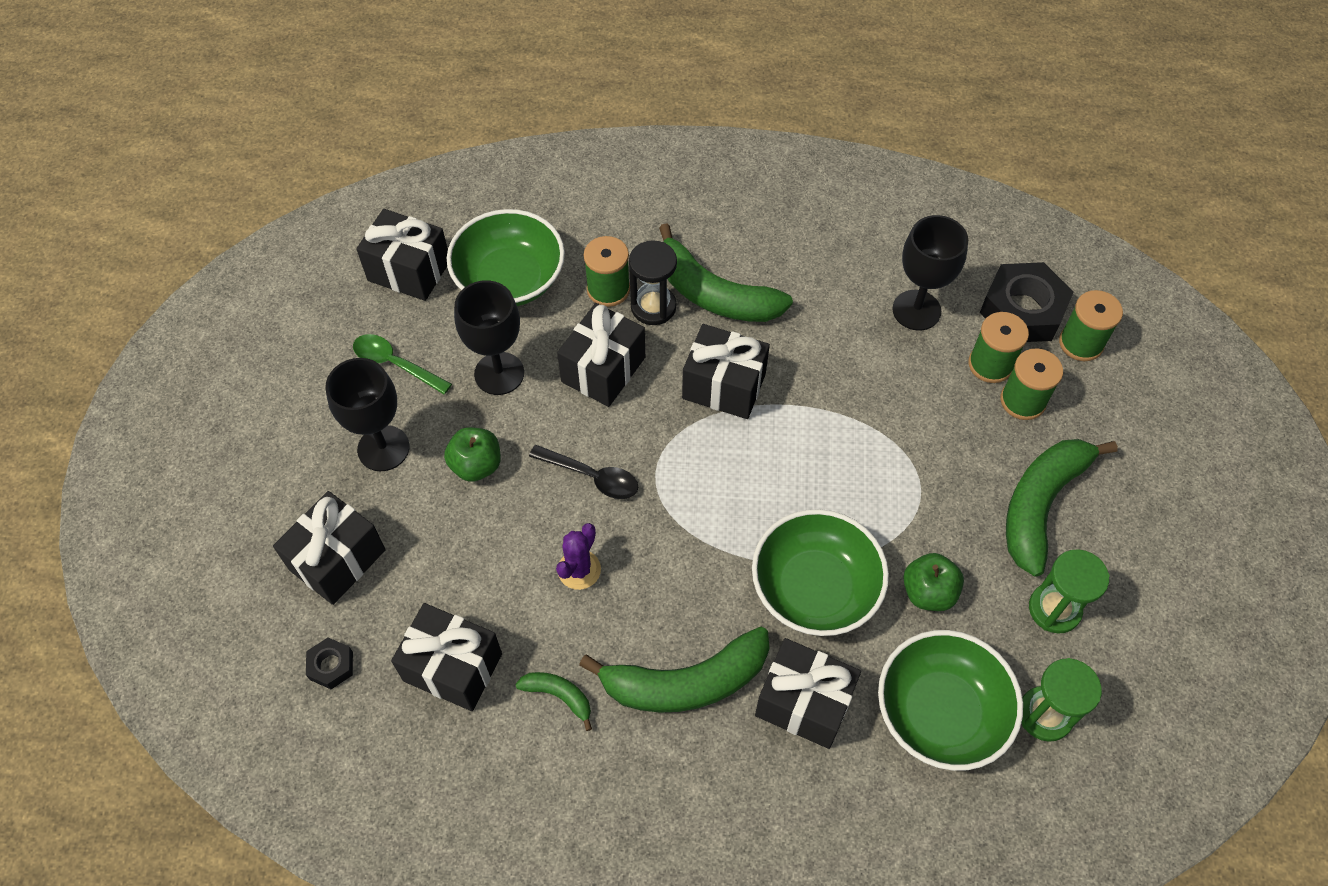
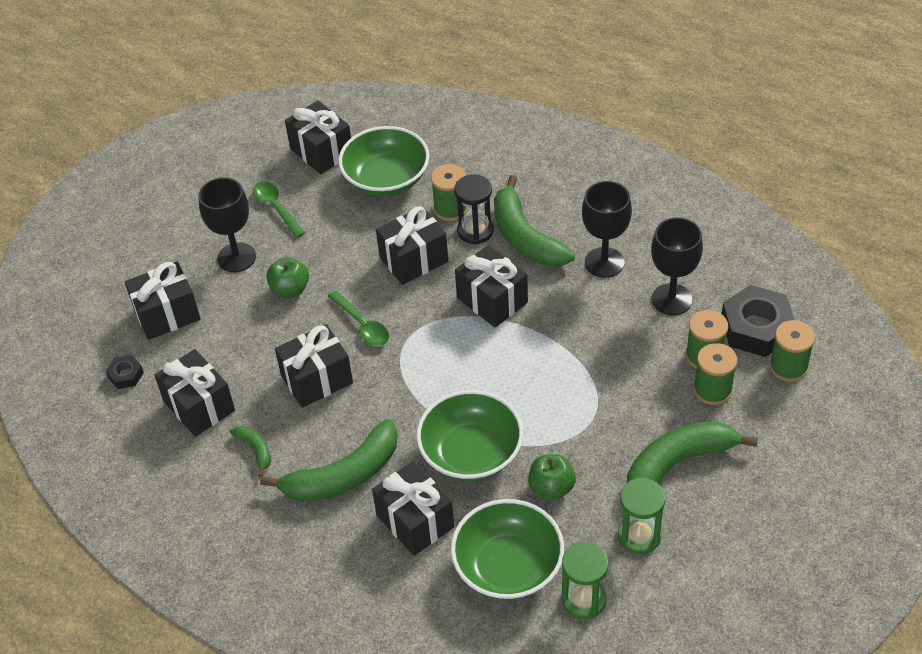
camera: 30 degrees right, 10 degrees down
(499, 373) = (341, 237): black goblet -> black goblet (604, 262)
(579, 570) = (317, 379): purple cactus -> black gift
(591, 476) = (362, 325): black spoon -> green spoon
(685, 682) = (343, 475): green banana -> green banana turned 45 degrees counterclockwise

